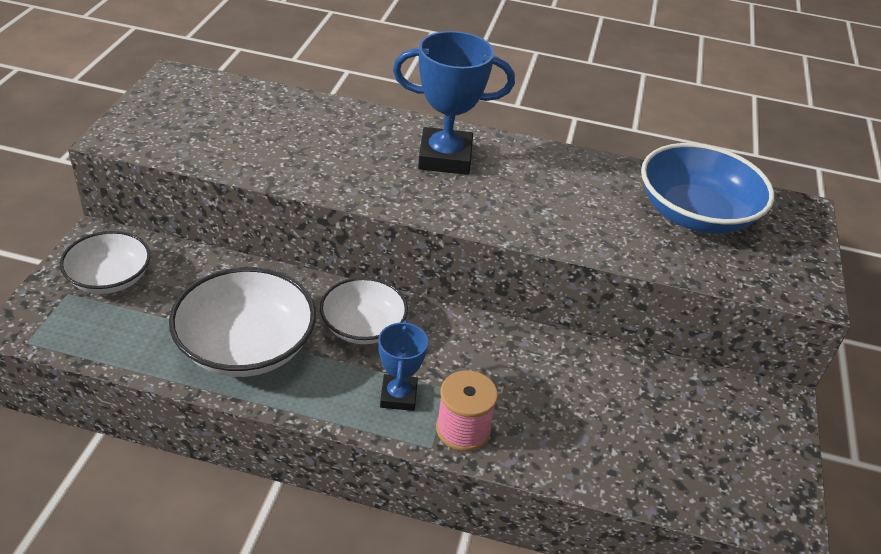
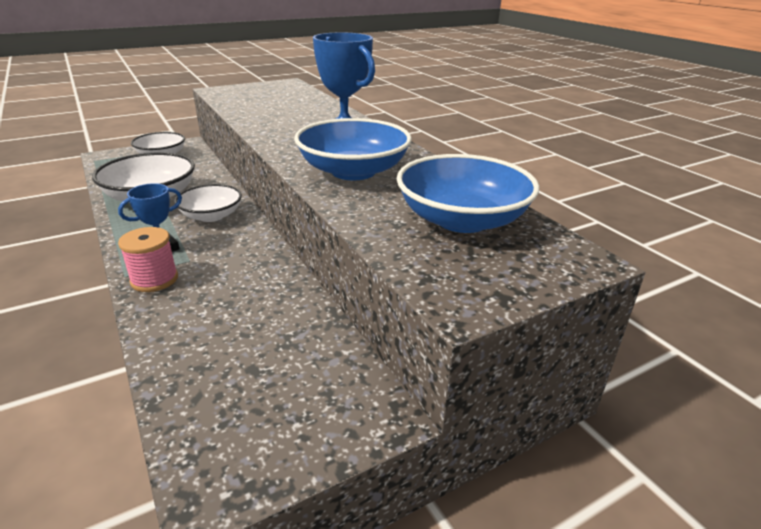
camera: 50 degrees right, 10 degrees down
(538, 202) = (353, 171): none -> blue bowl

